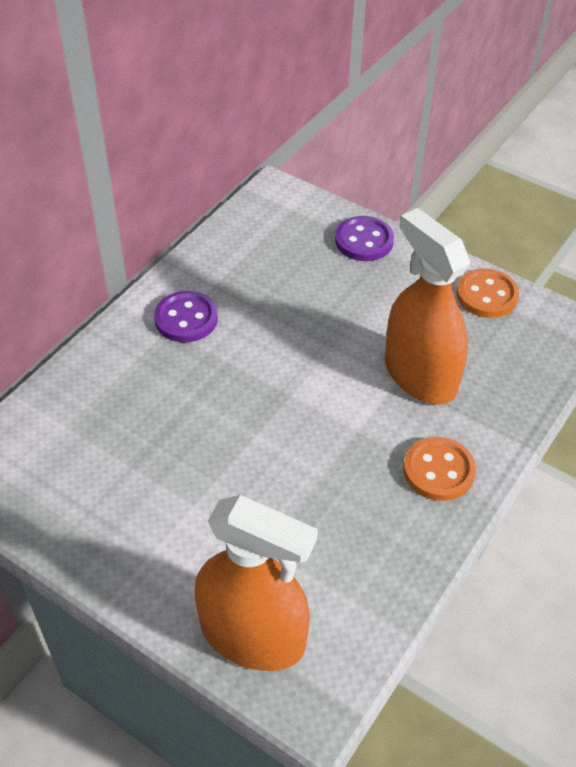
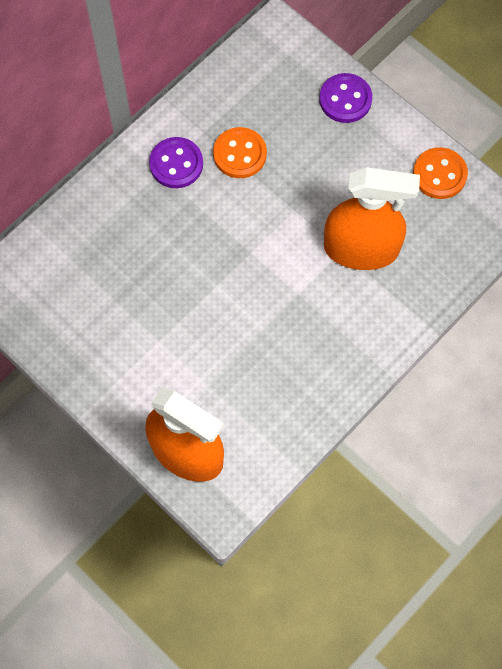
camera: 10 degrees right, 20 degrees up
(420, 375) = (361, 249): orange spray bottle -> orange spray bottle turned 120 degrees clockwise
(438, 470) = (354, 339): orange button -> orange button (240, 154)

